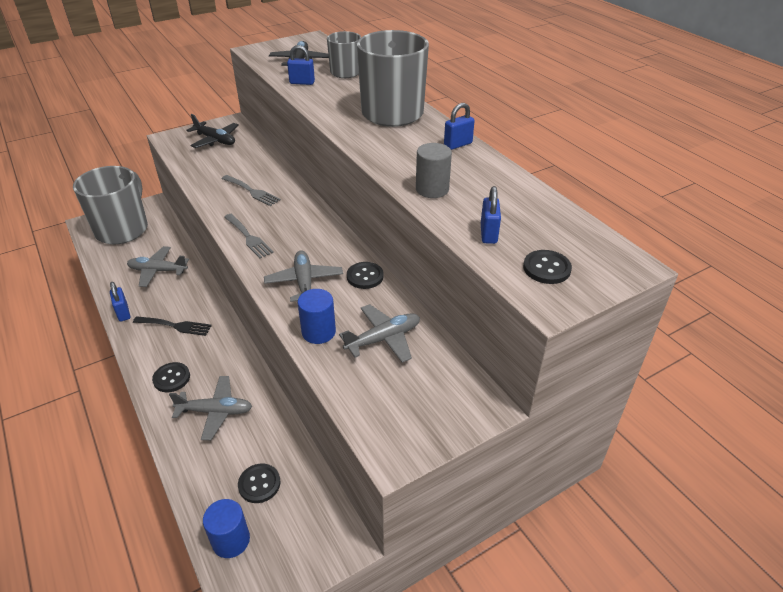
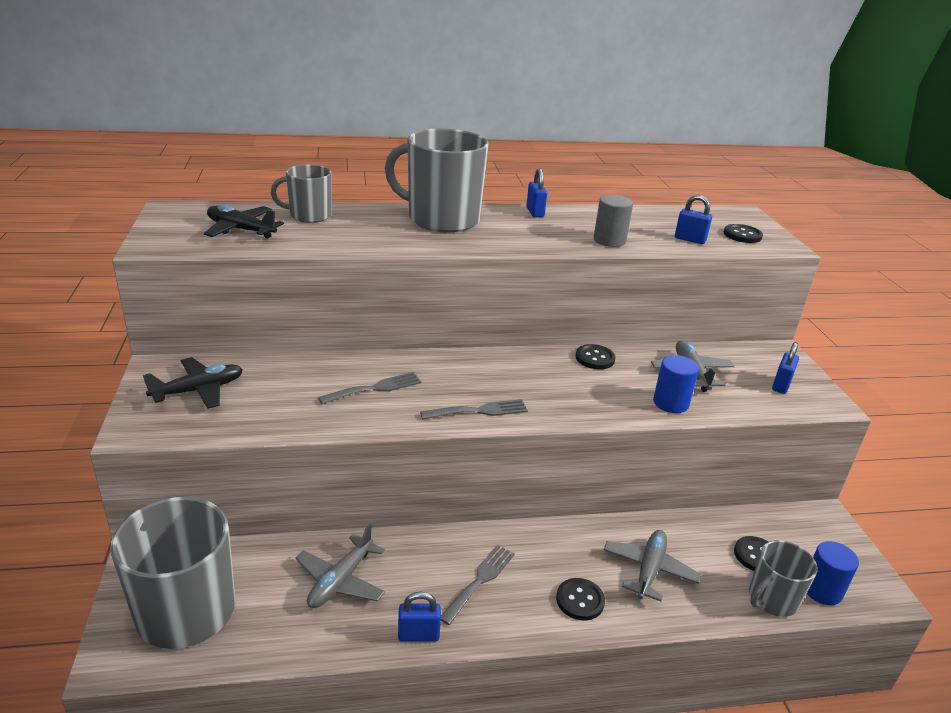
camera: 70 degrees left, 10 degrees down
(175, 326) = (480, 580): black fork -> grey fork
(207, 500) = (772, 599): none -> grey mug
(302, 82) = (308, 241): blue padlock -> blue padlock (781, 385)
(304, 282) = (587, 393): grey plane -> none

